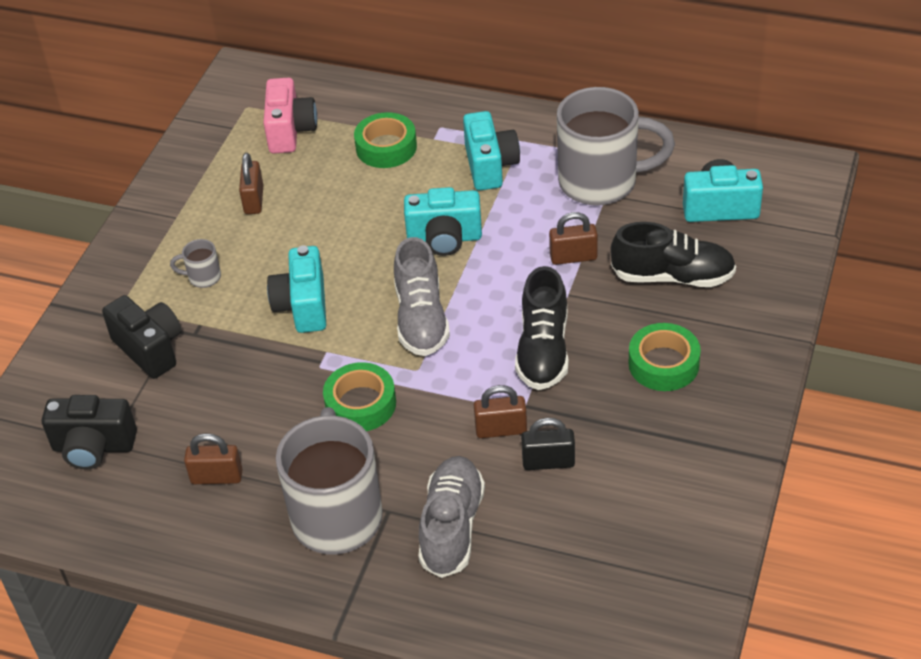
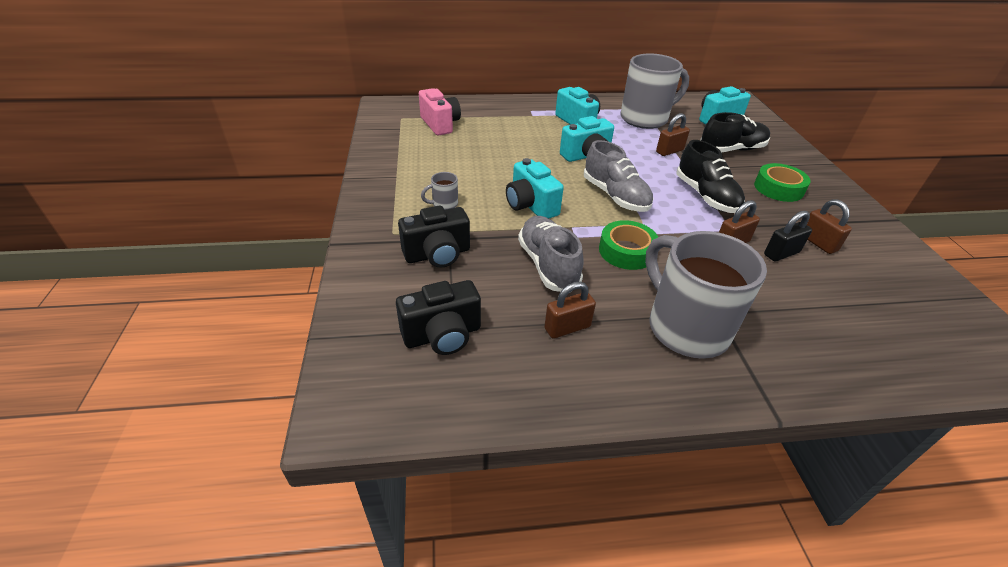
camera: 30 degrees left, 5 degrees down
(150, 349) = (437, 254): black camera -> black camera turned 135 degrees clockwise
(254, 200) = (445, 159): brown padlock -> brown padlock (818, 243)
(386, 147) = (508, 123): green tape -> none
(452, 527) = (771, 310): grey shoe -> grey shoe (548, 265)

